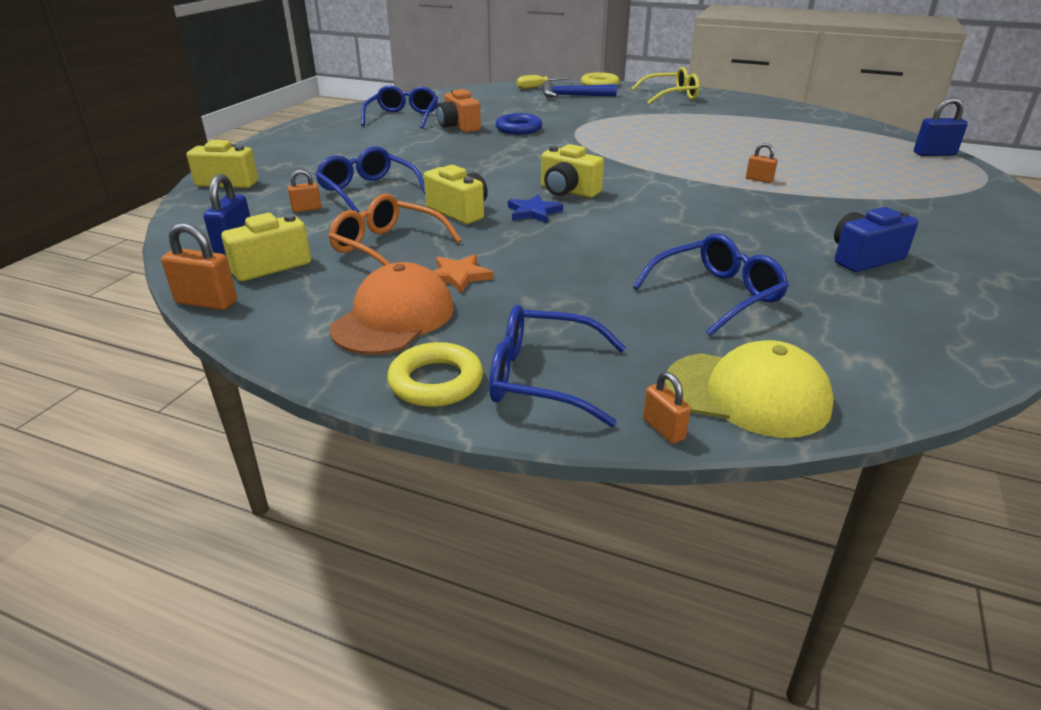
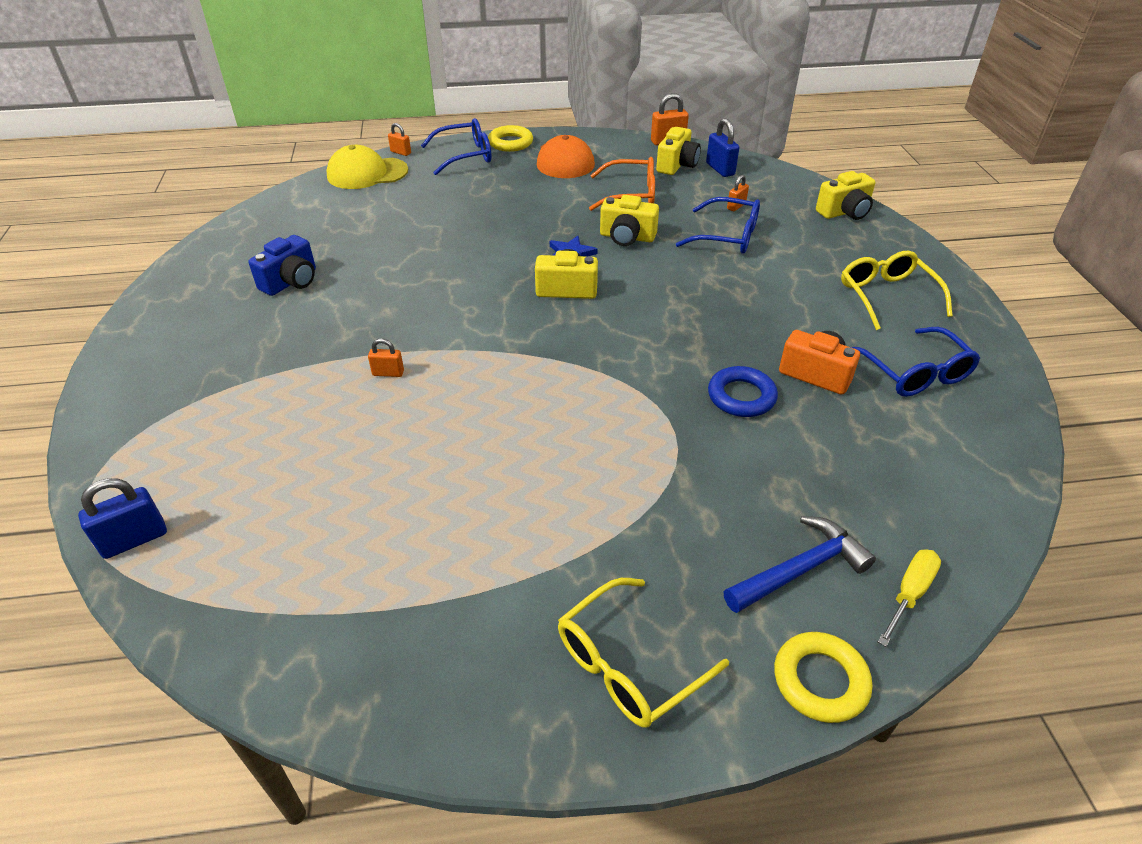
camera: 150 degrees right, 10 degrees up
(338, 139) = (887, 297): none -> yellow glasses
(458, 276) = (561, 189): orange star -> none
(715, 295) = (396, 220): blue glasses -> none

